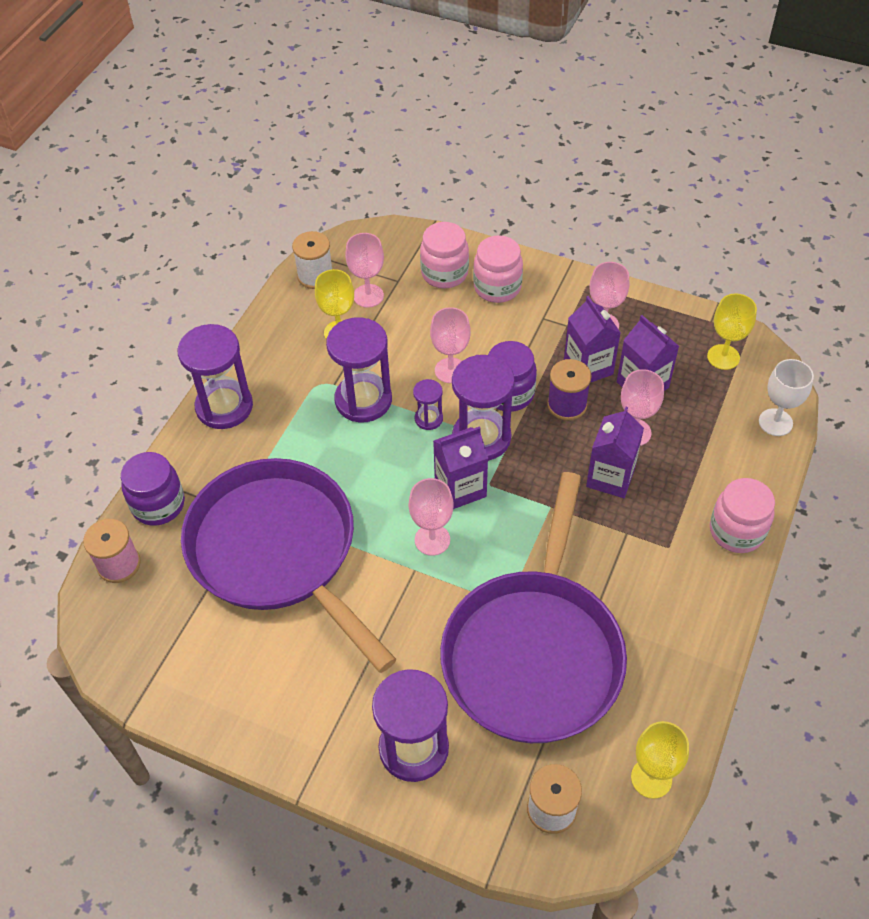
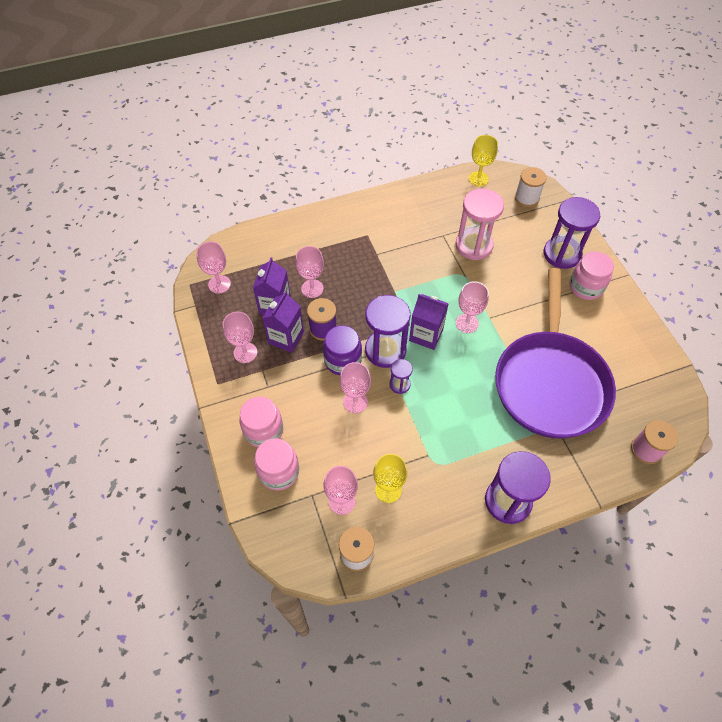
camera: 135 degrees left, 5 degrees up
(158, 504) = (598, 467): purple jar -> none
(363, 400) = (422, 428): purple hourglass -> none
(534, 652) = (474, 245): purple pan -> pink hourglass
(610, 477) = (351, 280): purple carton -> none
(723, 357) = (219, 284): yellow goblet -> pink goblet
(736, 531) = (332, 217): pink jar -> pink jar (585, 287)
(775, 422) = (247, 239): white goblet -> none

